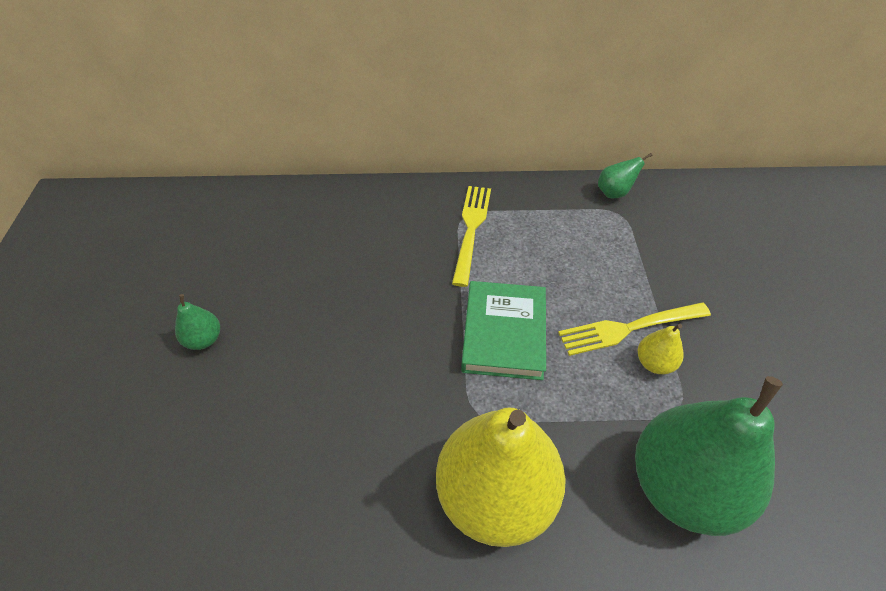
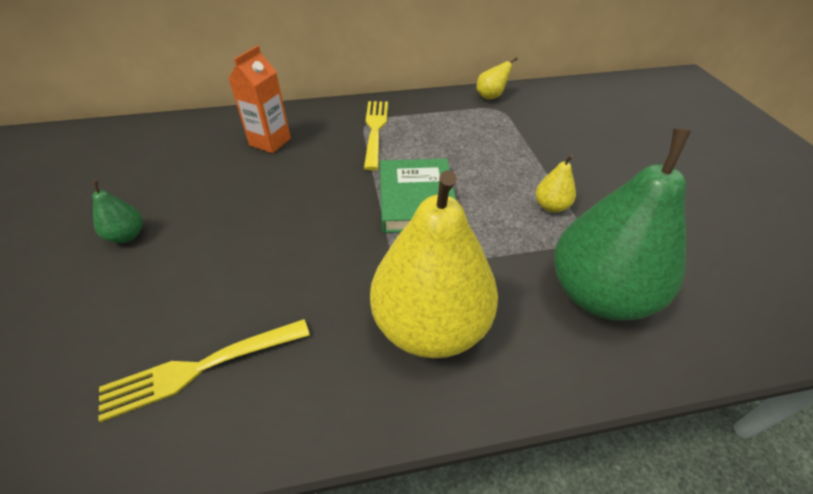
camera: 10 degrees left, 5 degrees down
(354, 233) = (270, 142): none -> orange carton
(614, 193) = (491, 96): green pear -> yellow pear
(629, 328) = (523, 184): yellow fork -> yellow fork (200, 368)

